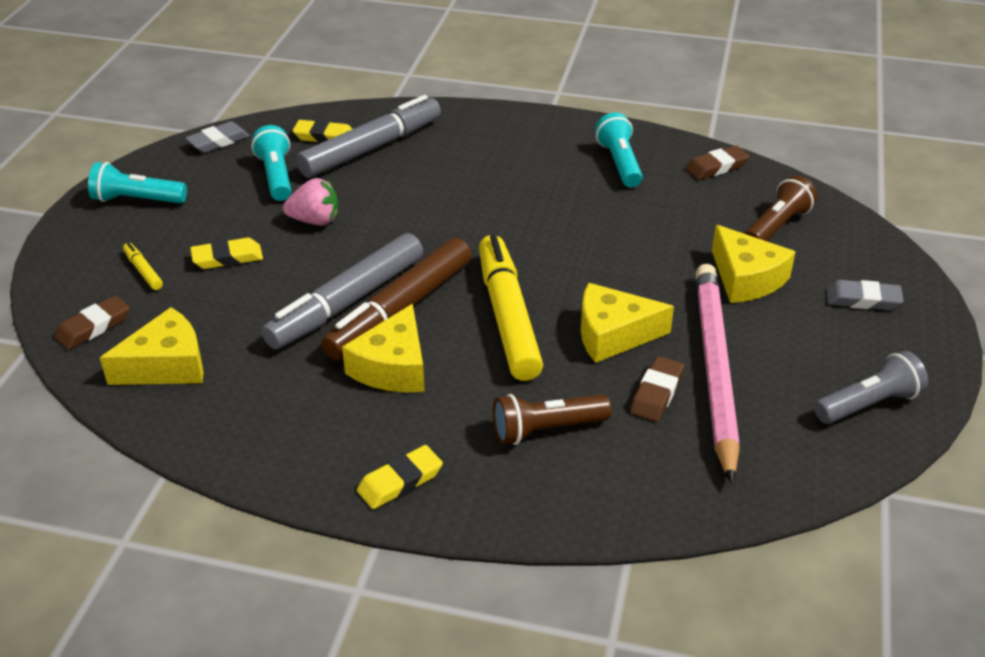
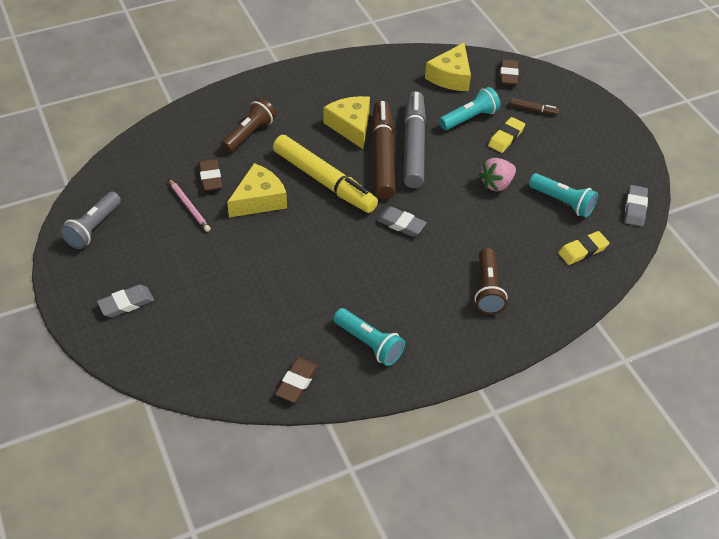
camera: 140 degrees right, 10 degrees up
(137, 200) = (606, 144): turquoise flashlight -> turquoise flashlight (469, 118)
(143, 271) = (533, 110): yellow marker -> brown marker
(371, 148) = (541, 258): grey marker -> none
(400, 481) = (291, 83): yellow eraser -> none
(471, 234) = (401, 224): none -> grey eraser
(714, 369) = (189, 207): pink pencil -> pink pencil, size x0.43
(746, 278) = (209, 281): yellow cheese -> none
(776, 226) = (216, 341): brown flashlight -> brown flashlight (487, 289)

